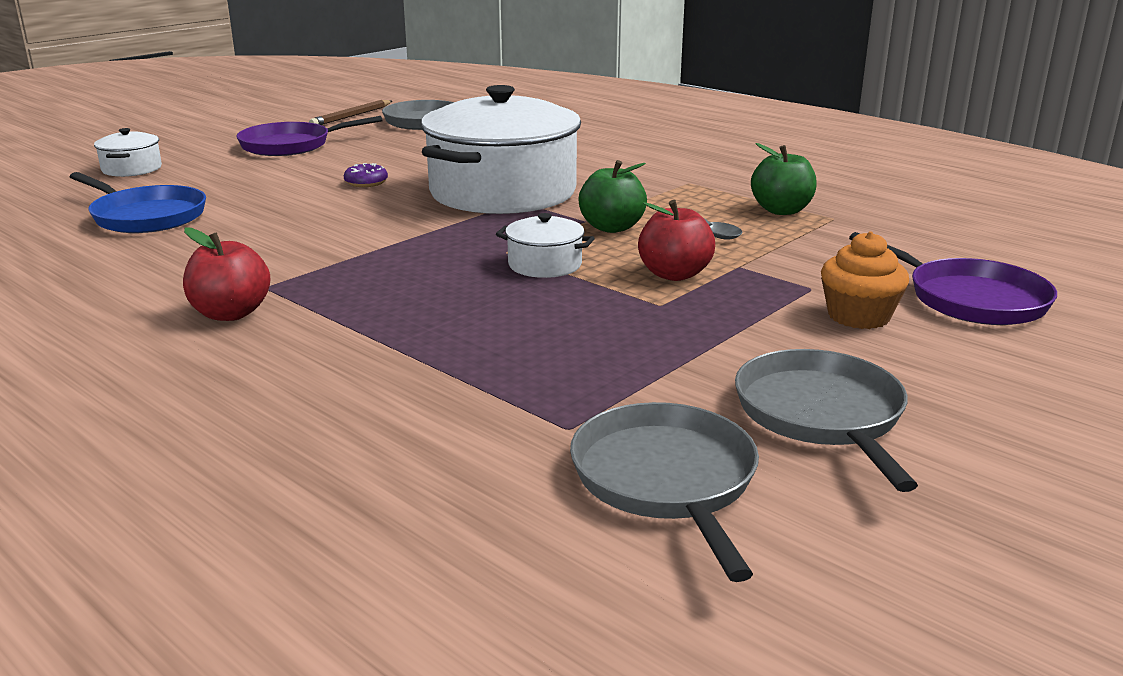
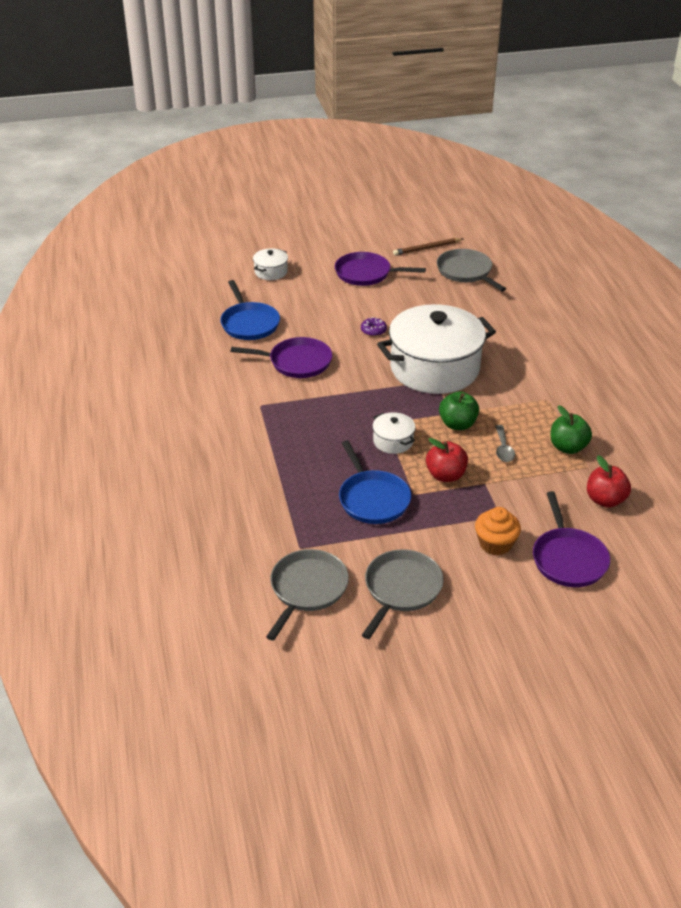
camera: 35 degrees right, 15 degrees up
(231, 313) = (234, 419): red apple -> red apple (605, 500)
(278, 232) = (297, 362): none -> purple pan
(606, 329) = (373, 499): none -> blue pan

